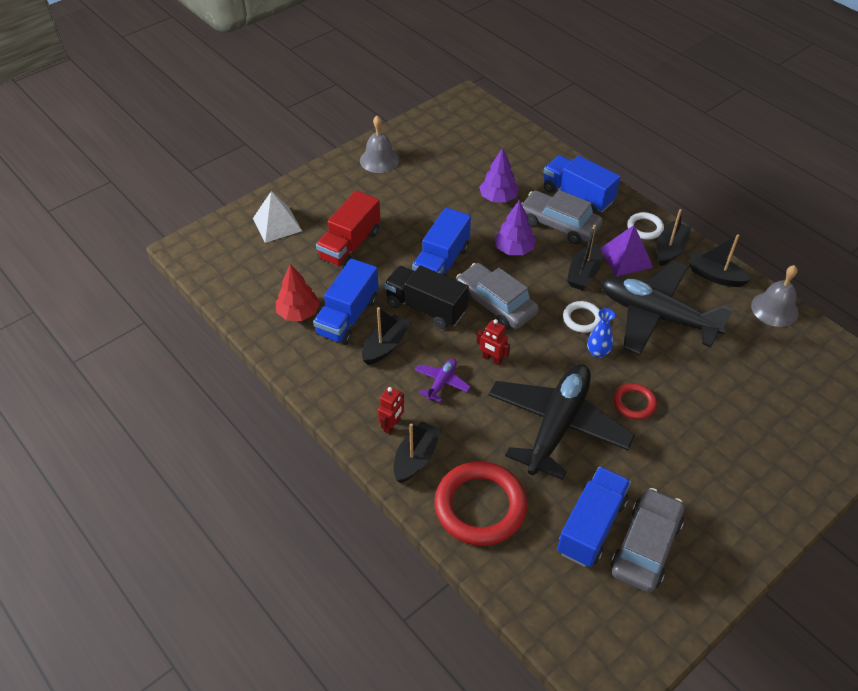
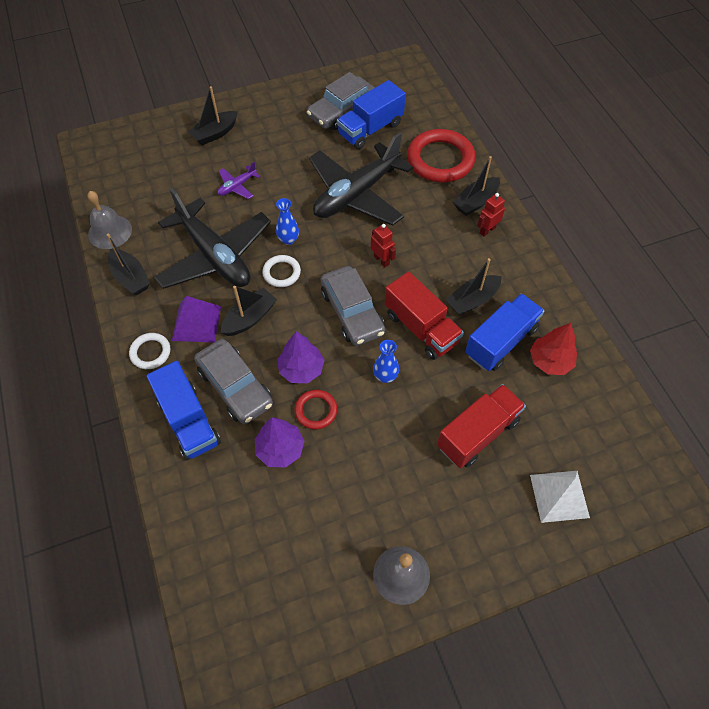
camera: 160 degrees left, 10 degrees up
(426, 308) = (421, 328): black truck -> red truck
(441, 263) = (385, 376): blue truck -> blue vase
(442, 382) = (433, 252): purple plane -> purple plane (237, 186)
(634, 403) = (287, 193): red ring -> red ring (316, 410)
(670, 249) = (147, 319): black boat -> black boat (215, 133)

